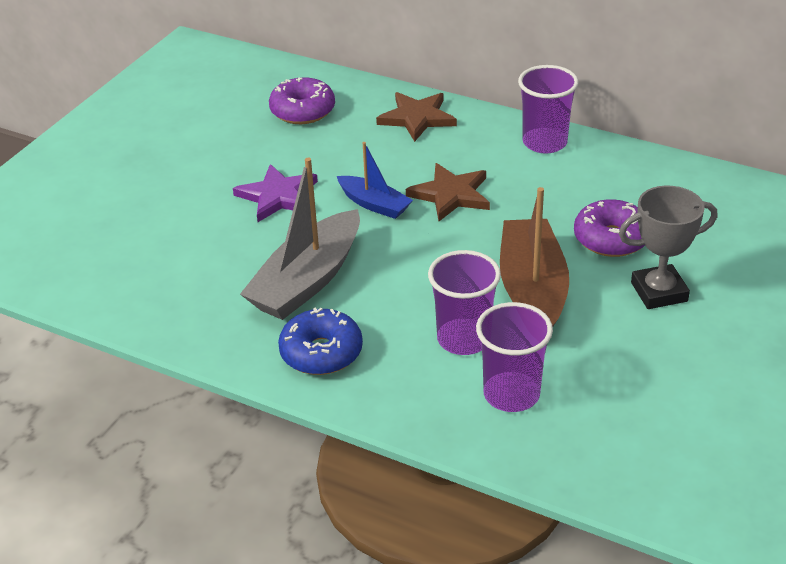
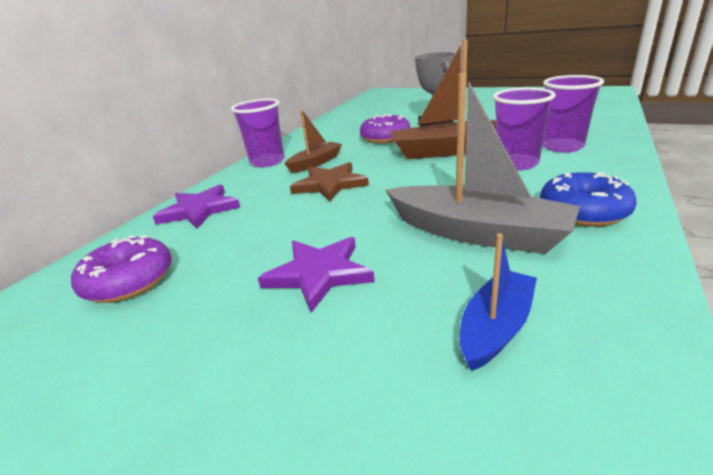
camera: 90 degrees left, 10 degrees down
(374, 204) = (341, 214): blue boat -> blue boat (496, 327)
(417, 118) = (199, 210): brown star -> purple star
(526, 180) = (315, 163): none -> brown boat

